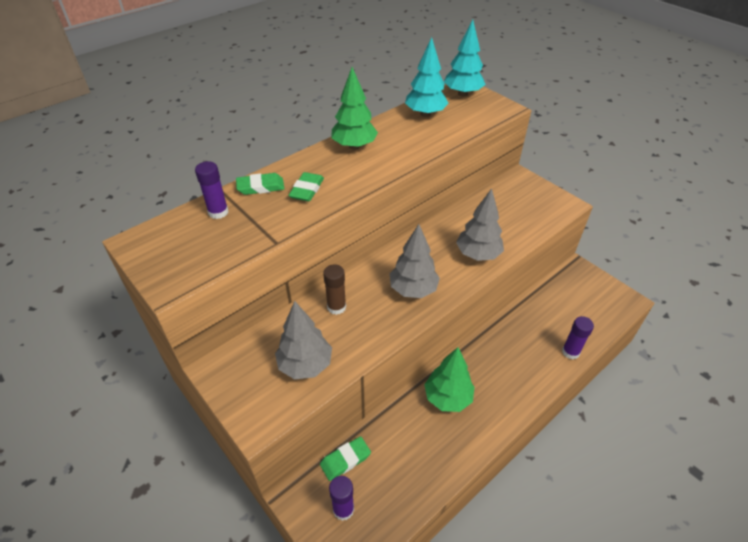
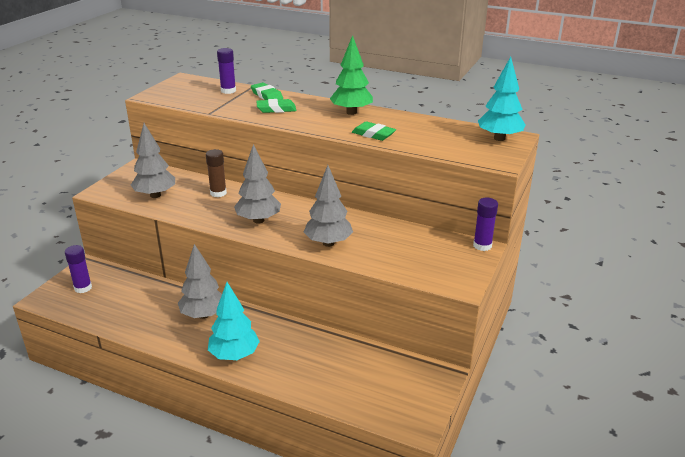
camera: 65 degrees right, 15 degrees down
(345, 460) = (124, 278): green eraser -> green eraser (373, 134)
(425, 114) = (437, 129): turquoise tree -> turquoise tree (234, 355)
(448, 398) = (203, 315): green tree -> grey tree
(570, 352) = (302, 385): purple glue stick -> purple glue stick (482, 246)

